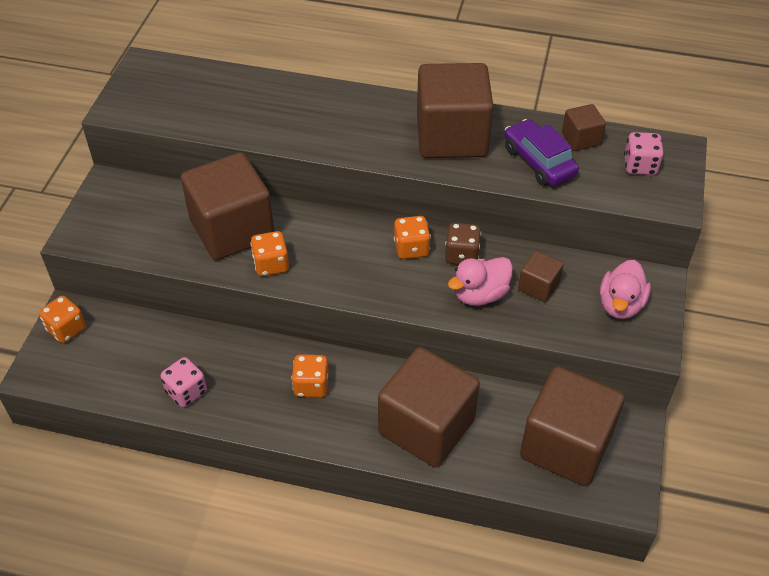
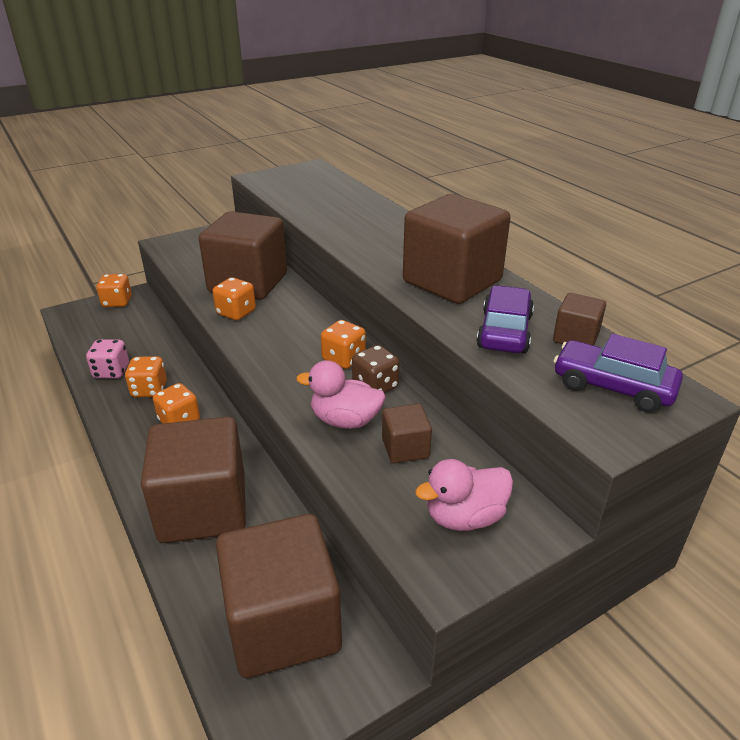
camera: 45 degrees right, 15 degrees down
(246, 381) = (149, 390): none -> orange dice
(640, 166) = (612, 387): pink dice -> purple car

